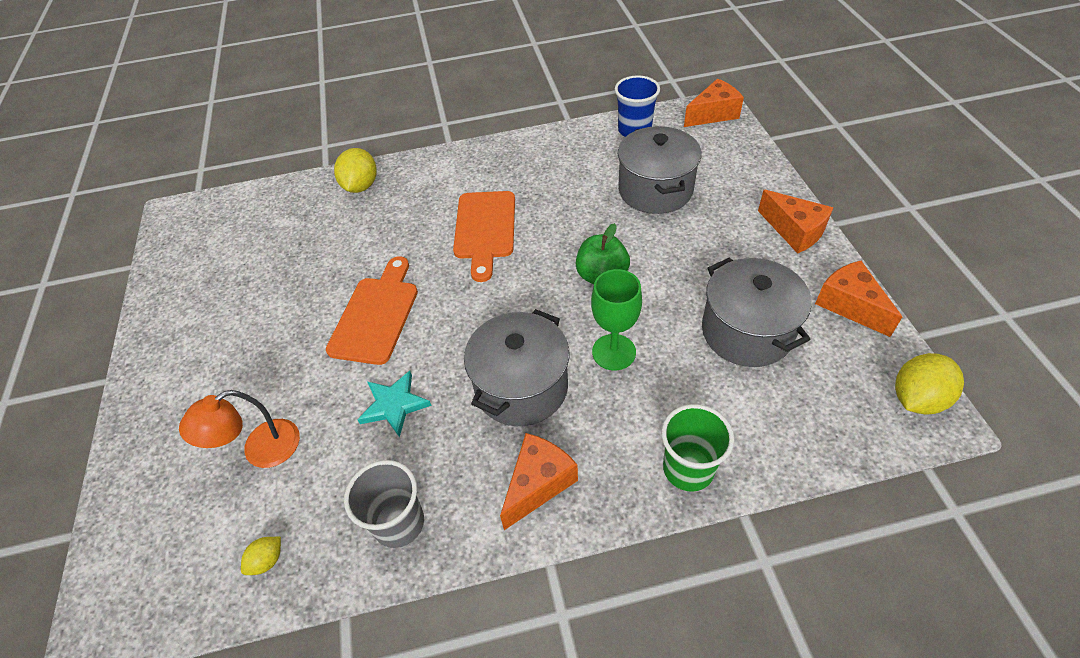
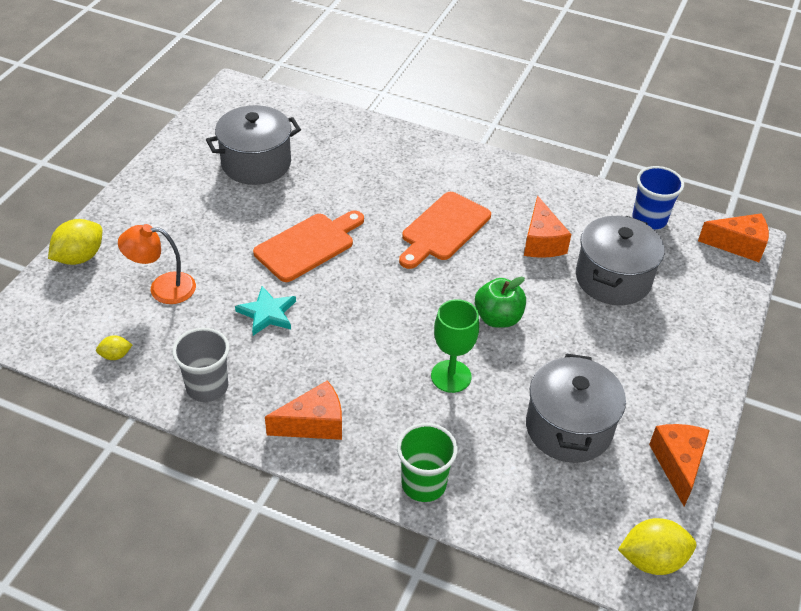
camera: 30 degrees right, 5 degrees down
(361, 186) = (381, 141): yellow lemon -> yellow lemon (80, 257)
(521, 387) = (362, 357): grey pot -> grey pot (256, 163)
(794, 231) = (698, 382): orange cheese -> orange cheese (541, 242)

